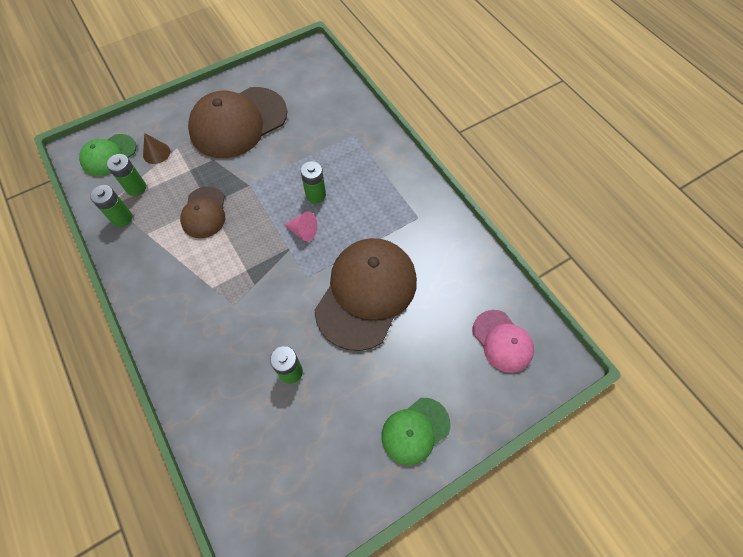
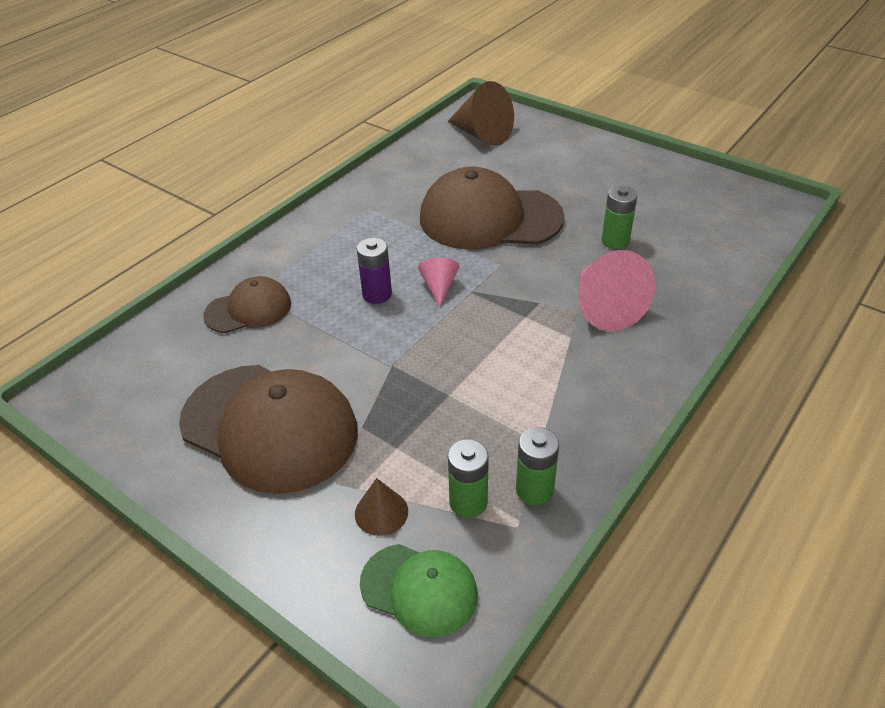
camera: 110 degrees left, 20 degrees down
(204, 212) = (466, 393): brown cap -> brown cap (248, 309)
(224, 322) = (604, 308): none -> pink cone
(315, 195) = (377, 294): green battery -> purple battery
(415, 430) = (602, 159): green cap -> none
(502, 341) = (482, 134): pink cap -> brown cone

